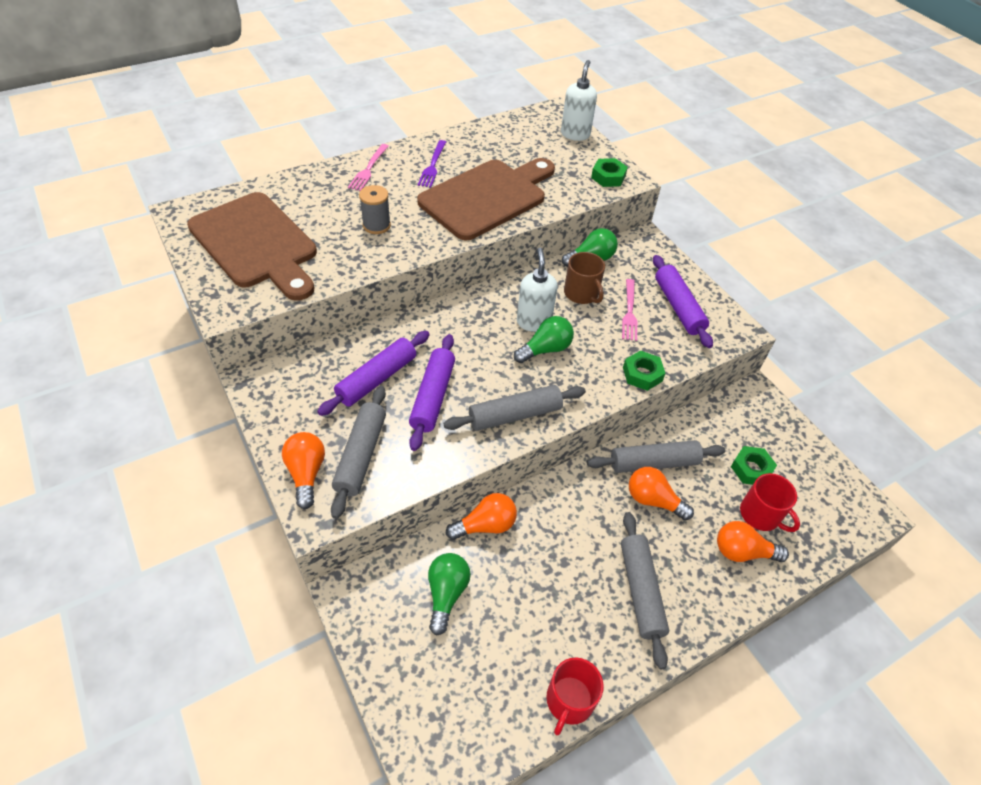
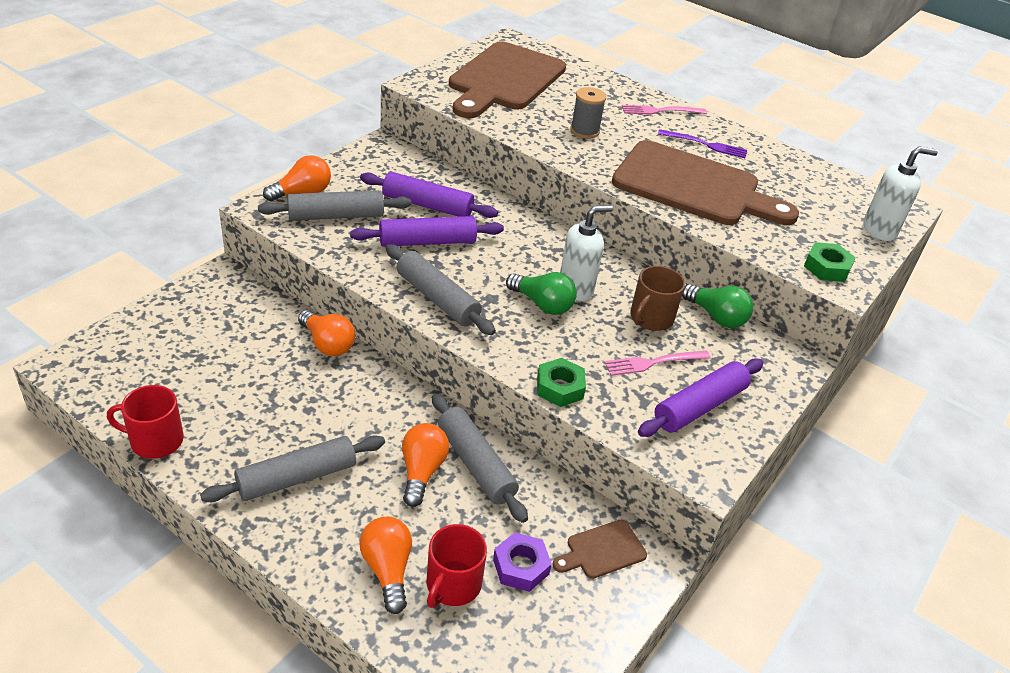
camera: 65 degrees right, 10 degrees down
(432, 166) = (706, 145): purple fork -> purple fork turned 150 degrees counterclockwise
(446, 594) = (242, 334): green light bulb -> none
(744, 419) = (602, 550): none -> brown cutting board
(751, 469) = (521, 566): green nut -> purple nut

